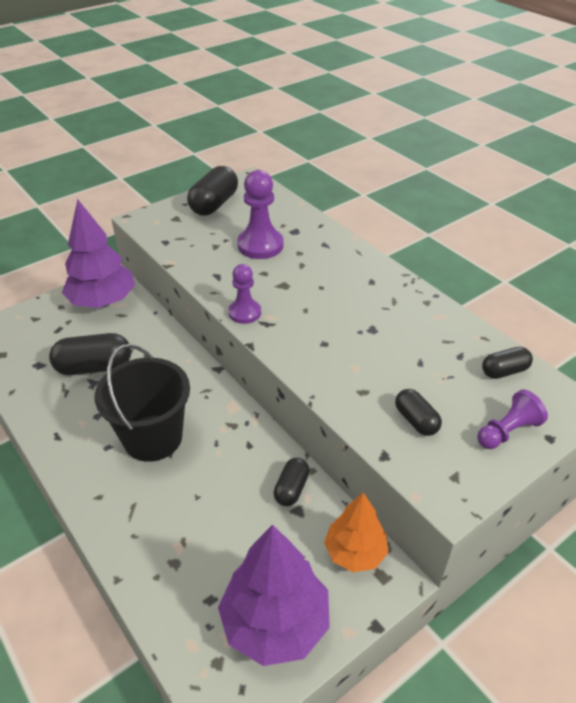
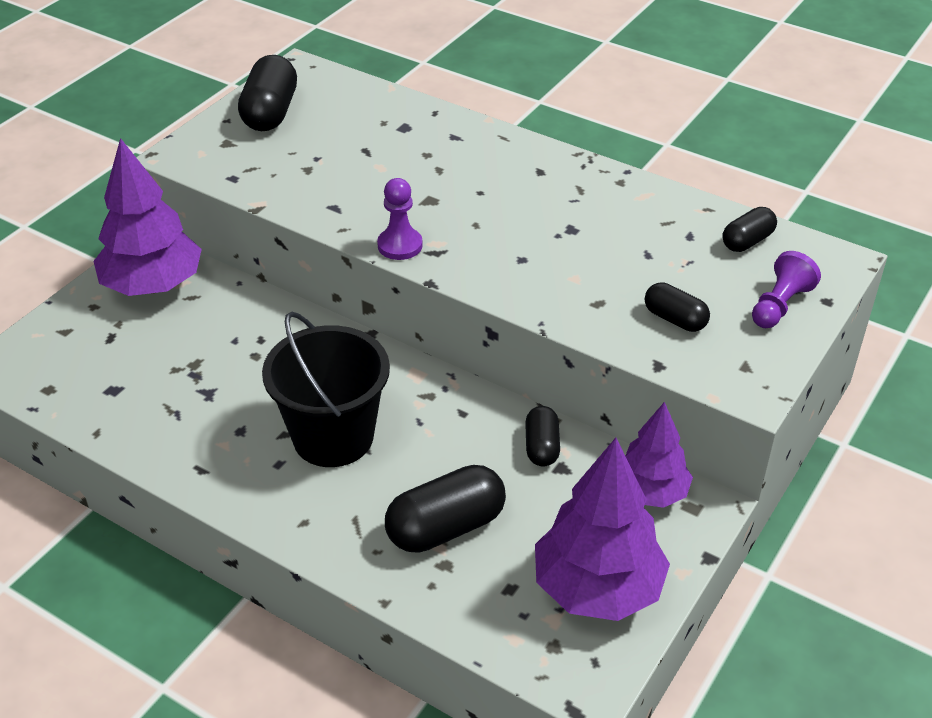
camera: 20 degrees left, 0 degrees up
(94, 367) = (197, 373): black capsule -> black capsule (446, 527)
(260, 245) = (369, 155): purple pawn -> none
(355, 552) = (650, 492): orange tree -> purple tree

